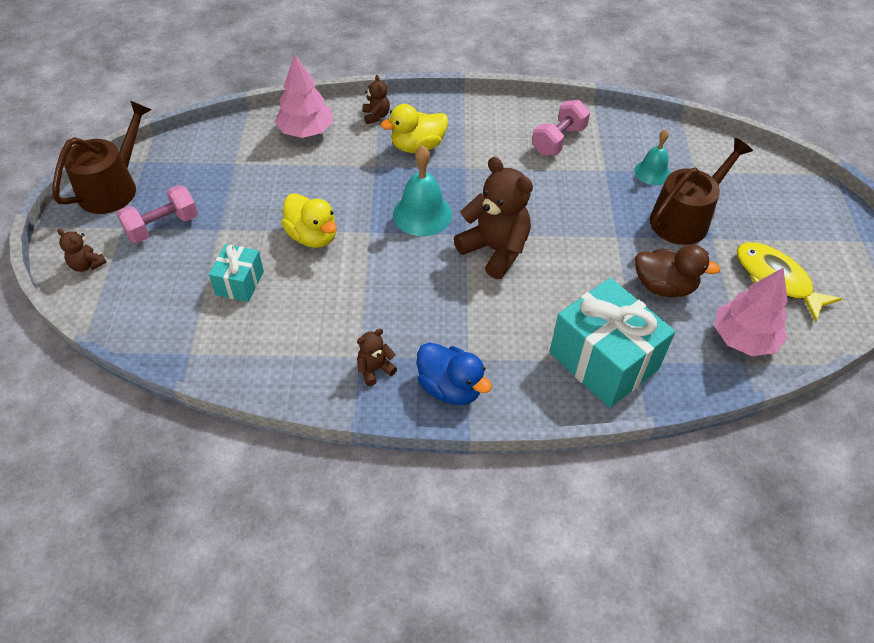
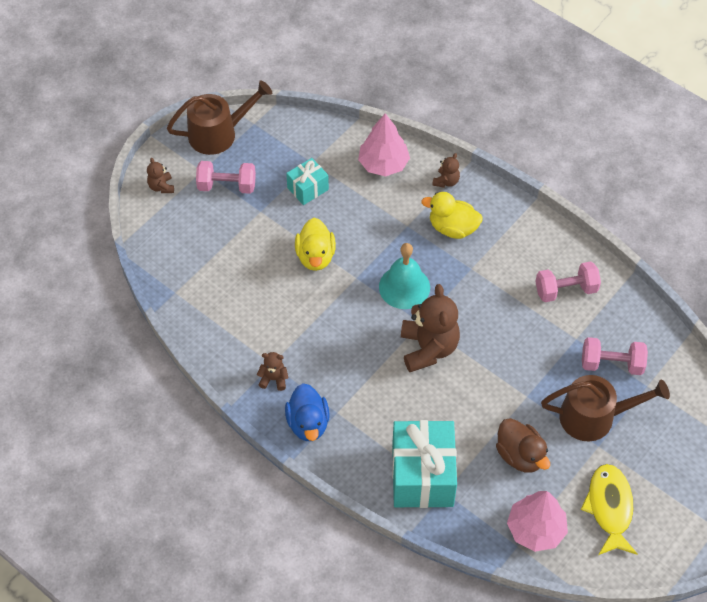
camera: 40 degrees right, 5 degrees up
(239, 283) = (241, 261): turquoise gift -> turquoise gift (308, 188)
(652, 172) = (611, 364): turquoise bell -> pink dumbbell

